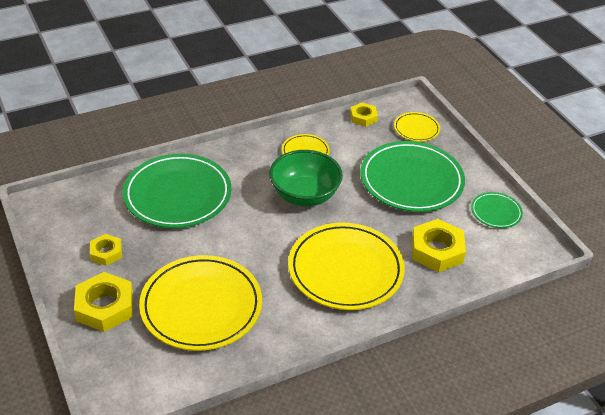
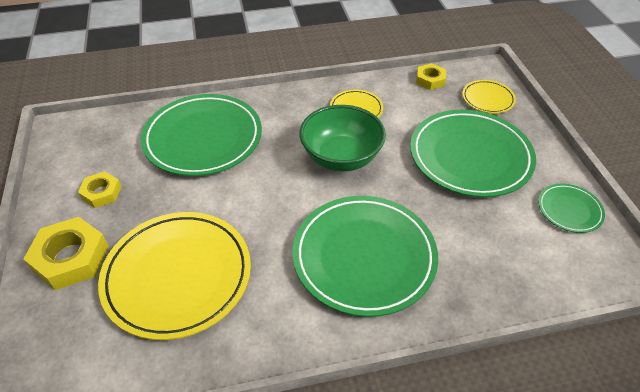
camera: 15 degrees right, 5 degrees up
(345, 270) = (364, 257): yellow plate -> green plate
(437, 250) = (485, 249): yellow nut -> none

